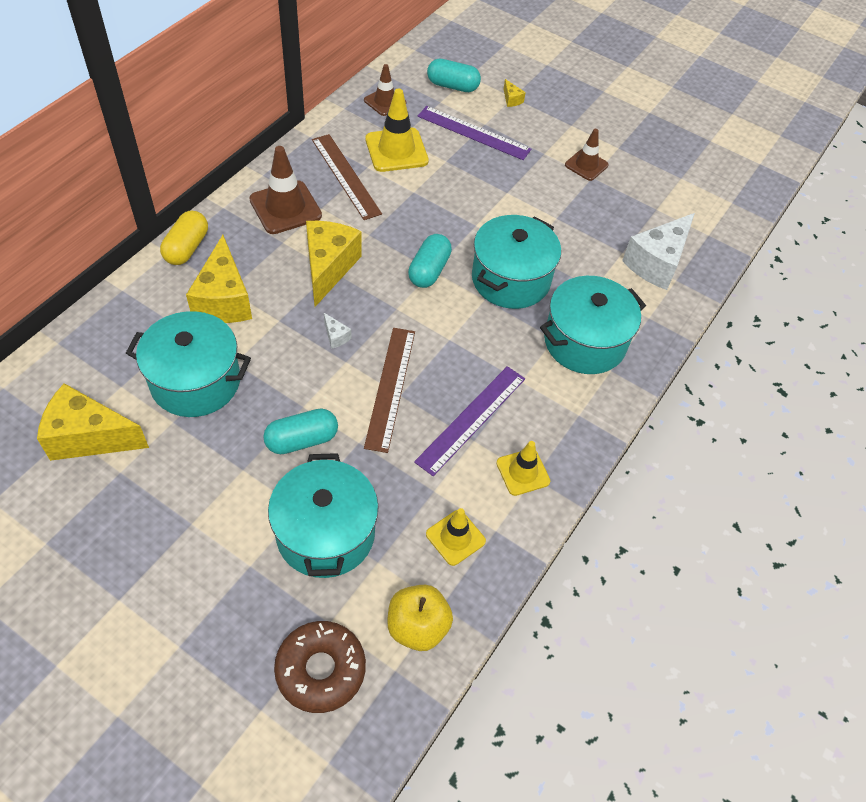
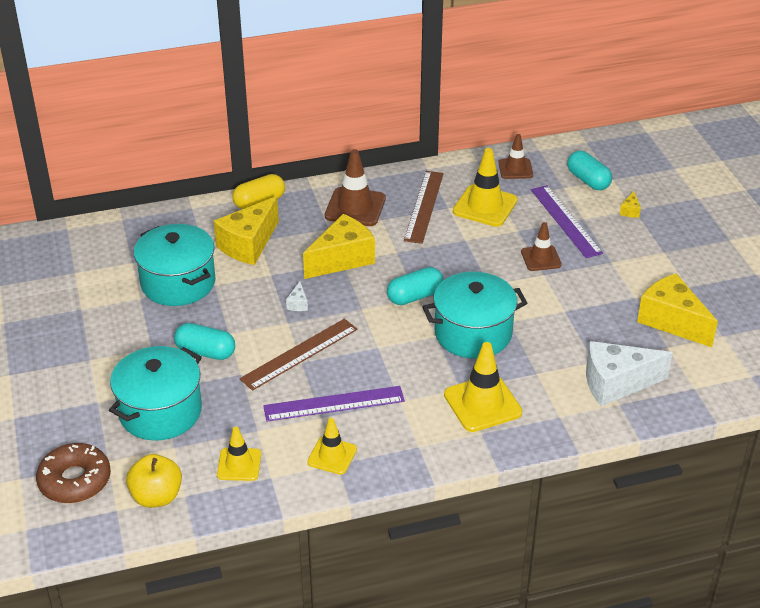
camera: 45 degrees right, 15 degrees down
(89, 437) = (84, 280): yellow cheese -> yellow cheese (671, 321)
(584, 342) = (482, 403): turquoise pot -> yellow traffic cone
(586, 165) = (640, 286): brown traffic cone -> brown traffic cone (541, 258)

